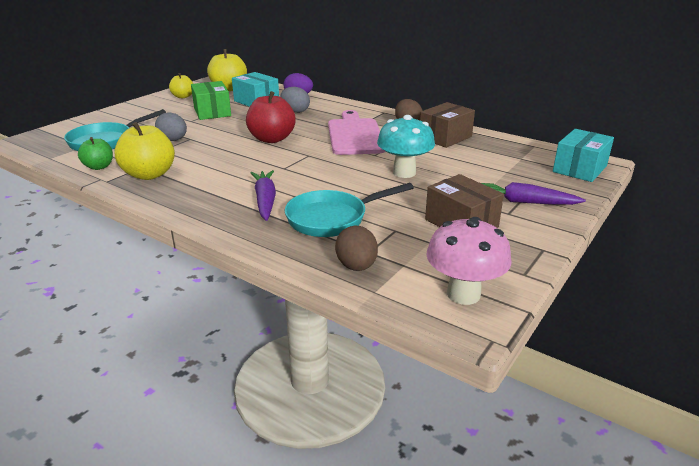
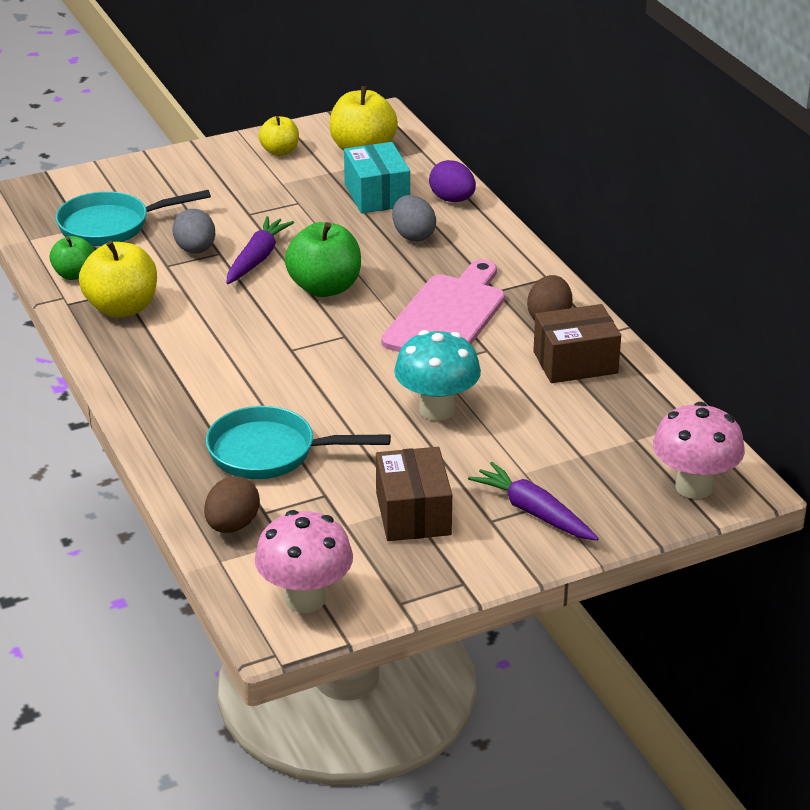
camera: 30 degrees right, 5 degrees up
(212, 112) = (293, 202): green box -> none
(265, 200) = (220, 398): purple carrot -> purple carrot (257, 258)
(271, 139) = (325, 288): red apple -> green apple
(579, 169) = (694, 487): turquoise box -> pink mushroom

